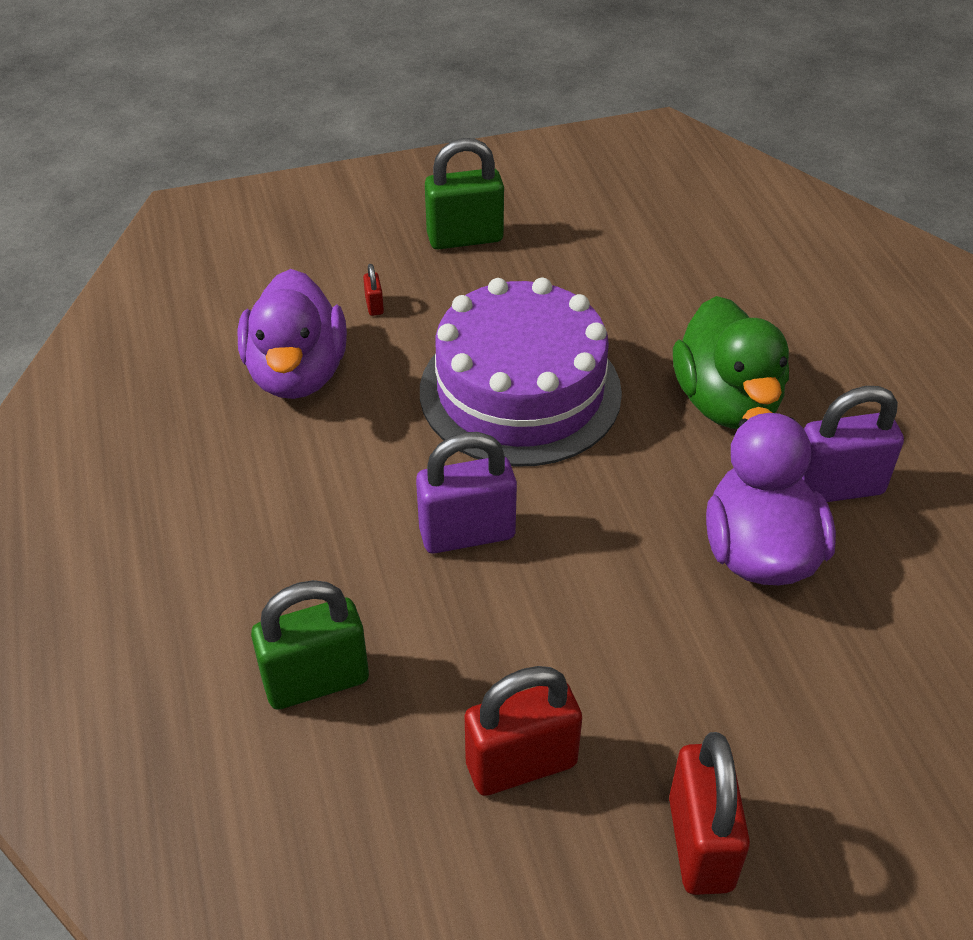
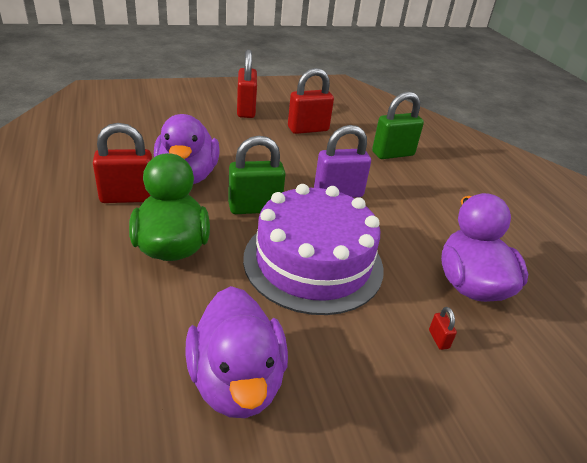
camera: 175 degrees right, 10 degrees down
(465, 238) = (377, 420): green padlock -> green padlock (255, 208)
(602, 261) = (236, 381): none -> purple duck
(837, 487) = (127, 197): purple padlock -> red padlock

